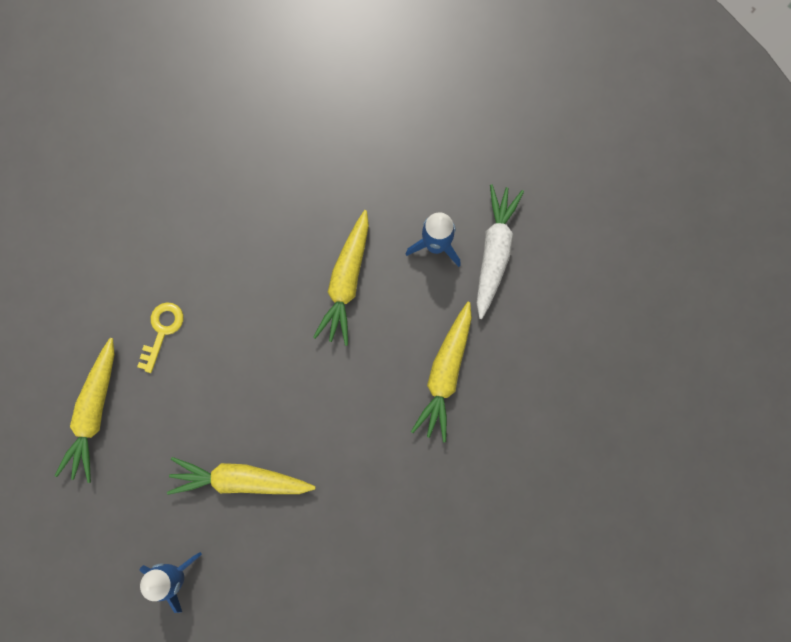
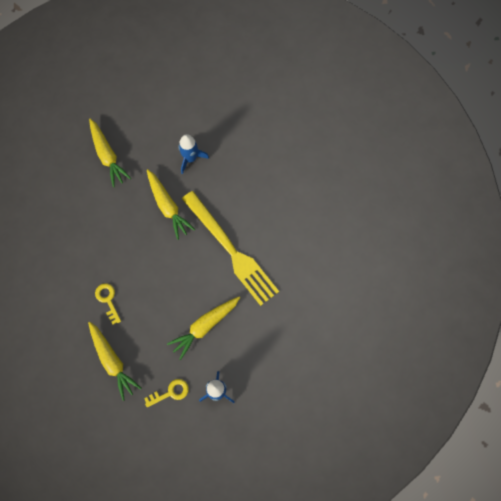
camera: 45 degrees left, 5 degrees down
(121, 520) = (170, 392): none -> yellow key
(367, 414) = (231, 250): none -> yellow fork
(445, 374) = (246, 204): yellow carrot -> yellow carrot (107, 155)
(494, 252) = (217, 139): white carrot -> none

